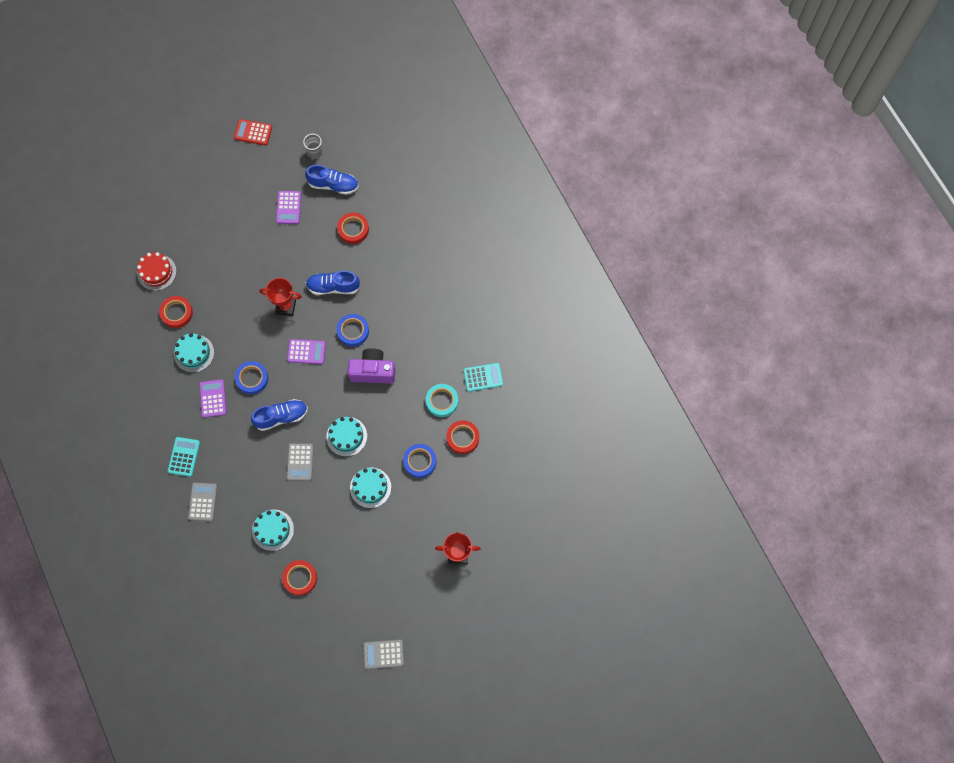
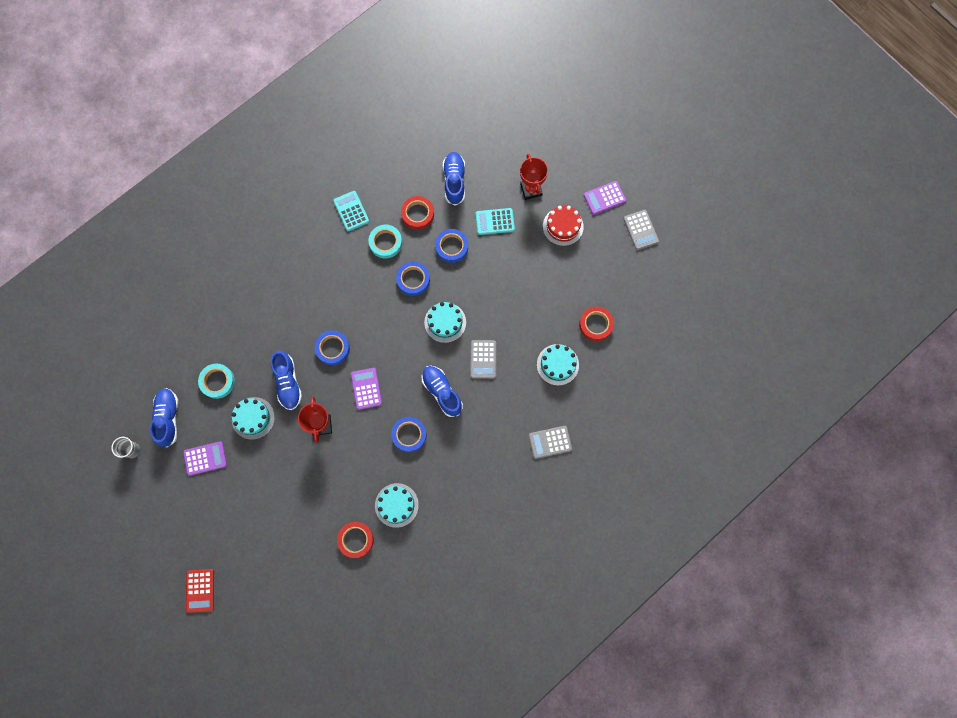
camera: 105 degrees left, 5 degrees up
(156, 272) = (313, 579): red cake -> red cake (563, 226)
(184, 457) = (510, 477): turquoise calculator -> turquoise calculator (495, 221)
(213, 398) = (440, 468): purple calculator -> purple calculator (604, 198)
(253, 132) = (118, 528): red calculator -> red calculator (200, 590)
(300, 462) = (483, 359): grey calculator -> grey calculator turned 105 degrees clockwise
(353, 229) = (217, 381): red tape -> turquoise tape
(370, 487) = (490, 285): turquoise cake -> turquoise cake (253, 418)
(373, 371) = (371, 316): purple camera -> none
(397, 417) = (413, 279): none -> blue tape
(487, 481) = (454, 181): none -> blue shoe

